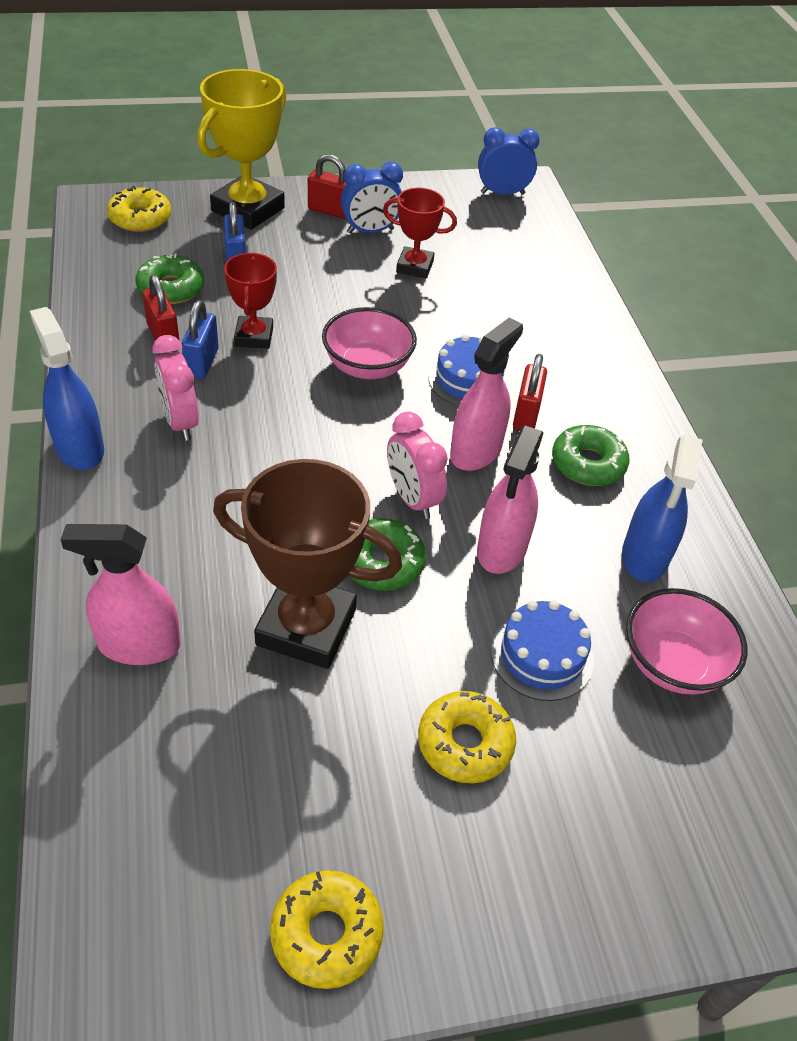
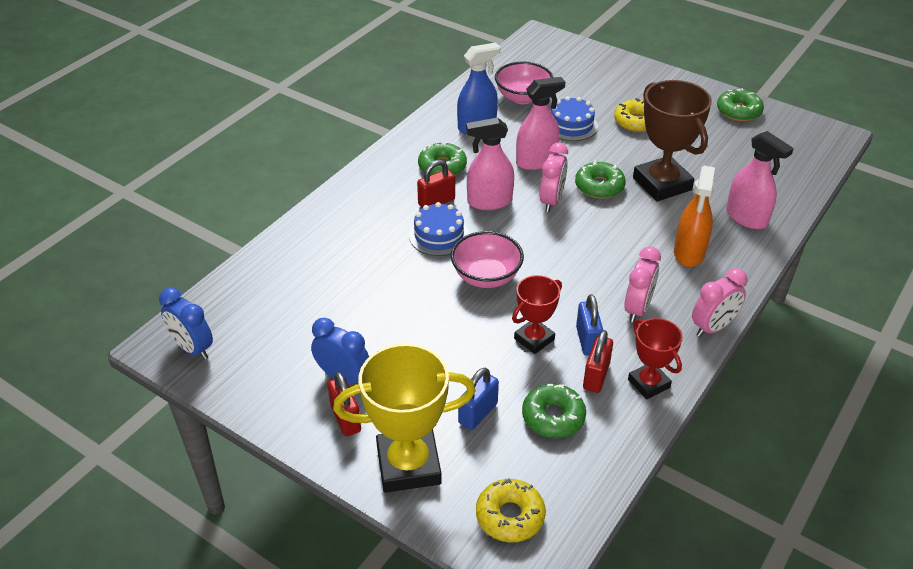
camera: 130 degrees left, 5 degrees down
(79, 448) = (713, 327): blue spray bottle -> pink clock
(177, 530) = (689, 253): none -> orange spray bottle
(202, 362) = (587, 340): blue padlock -> blue padlock turned 60 degrees counterclockwise
(326, 933) = (738, 111): yellow donut -> green donut
(415, 267) = (358, 326): red trophy -> red trophy (648, 383)

